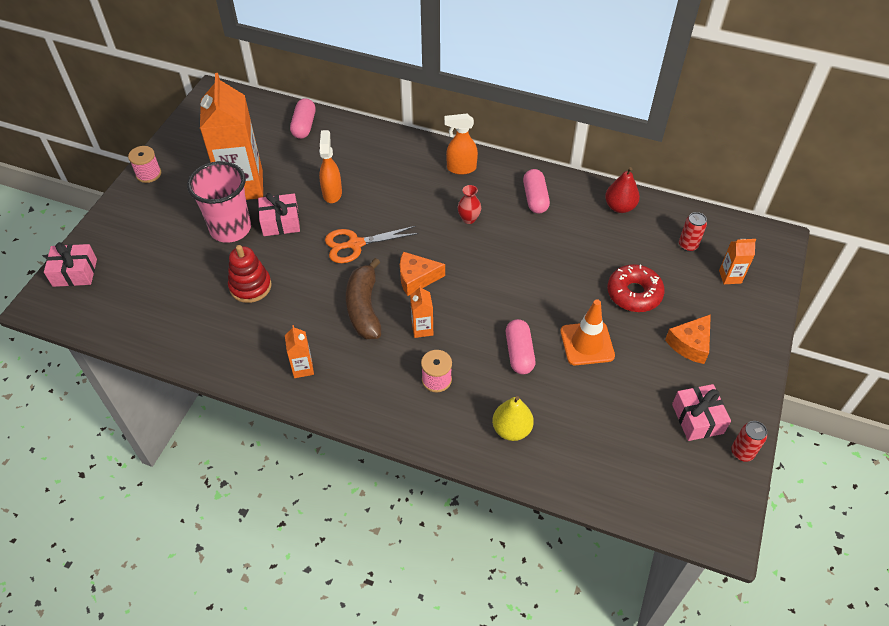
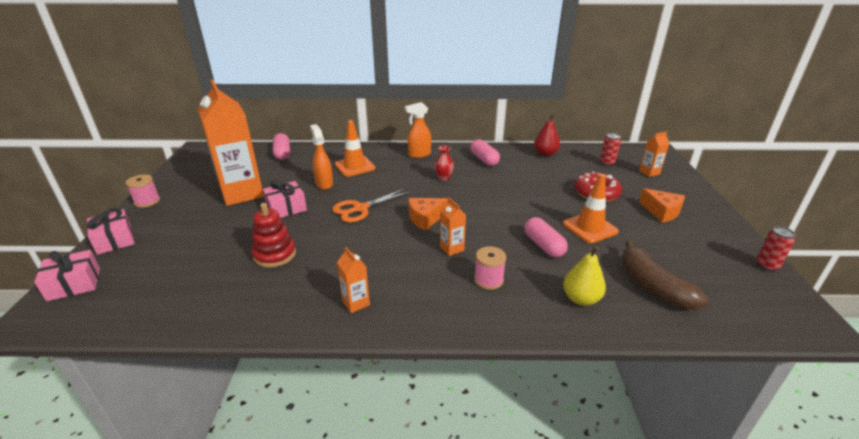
camera: 20 degrees left, 20 degrees down
(230, 229) = (240, 221): pink cup -> none
(364, 307) = (391, 246): brown banana -> brown banana (652, 286)
(376, 171) = (355, 166): none -> orange traffic cone
(690, 344) = (661, 211): orange cheese -> orange cheese turned 60 degrees counterclockwise
(697, 419) = (713, 253): pink gift -> pink gift (114, 240)

